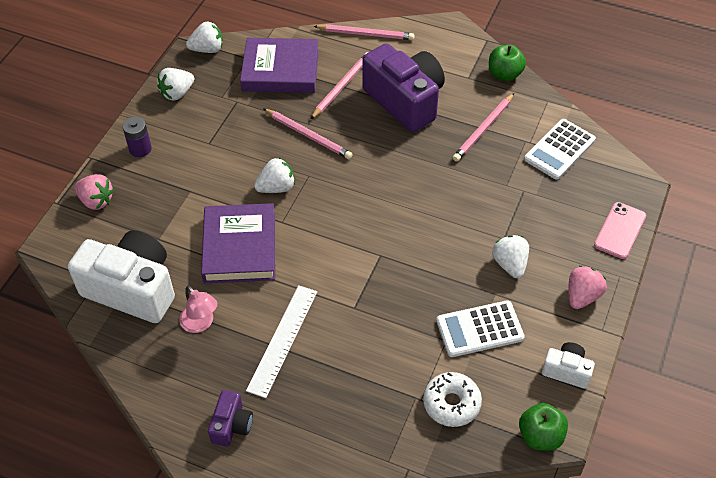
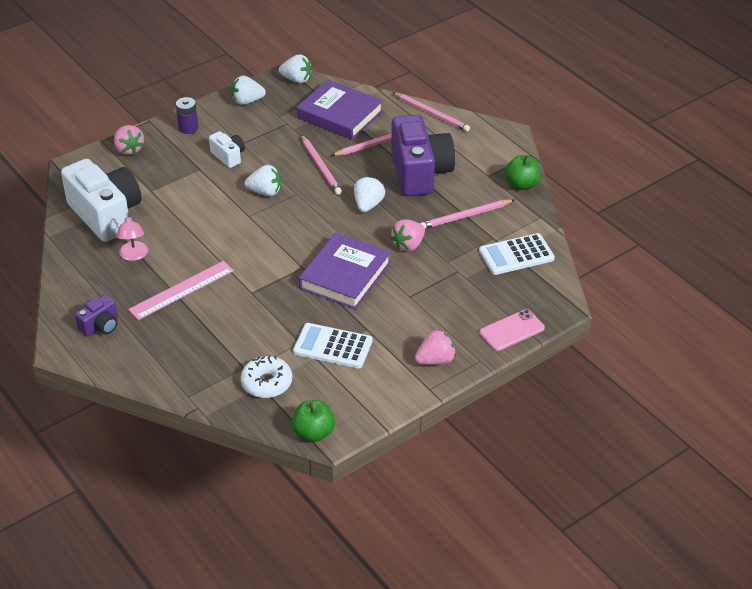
camera: 30 degrees right, 10 degrees down
(240, 247) = (203, 220): purple book -> purple book (345, 276)
(283, 340) = (182, 290): white ruler -> pink ruler
(458, 184) = (408, 245): none -> pink strawberry
(510, 264) = (397, 315): white strawberry -> white strawberry (368, 205)
(566, 371) = (374, 402): white camera -> white camera (228, 156)

